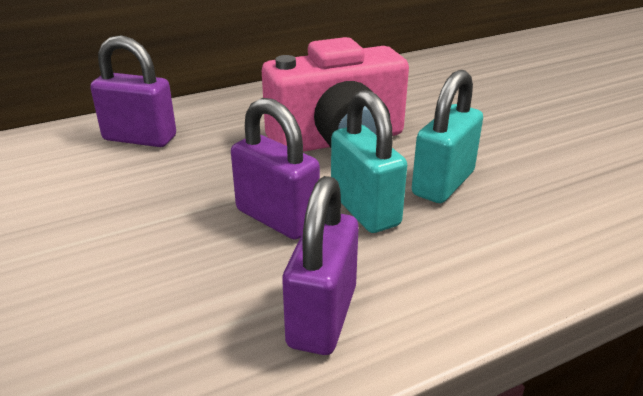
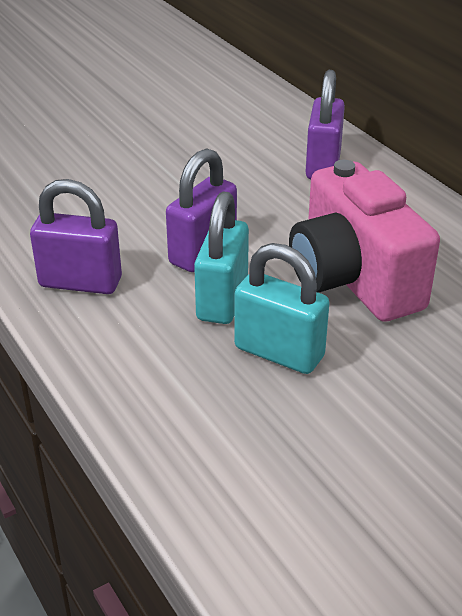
camera: 85 degrees right, 5 degrees up
(364, 209) = (222, 300): turquoise padlock -> turquoise padlock turned 45 degrees counterclockwise

